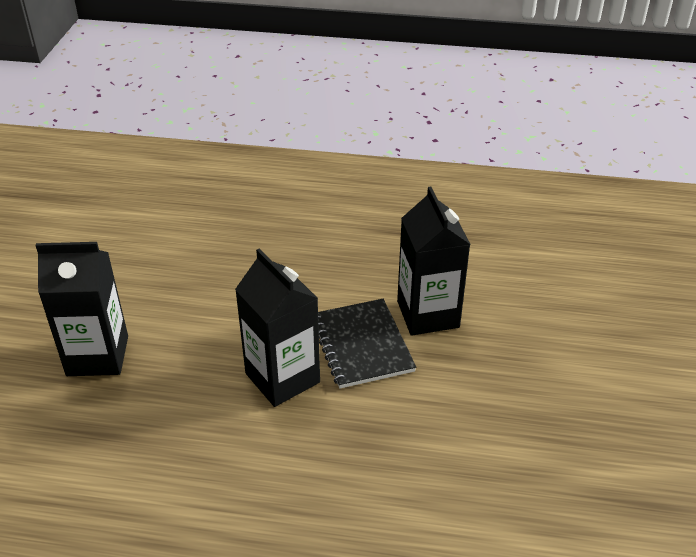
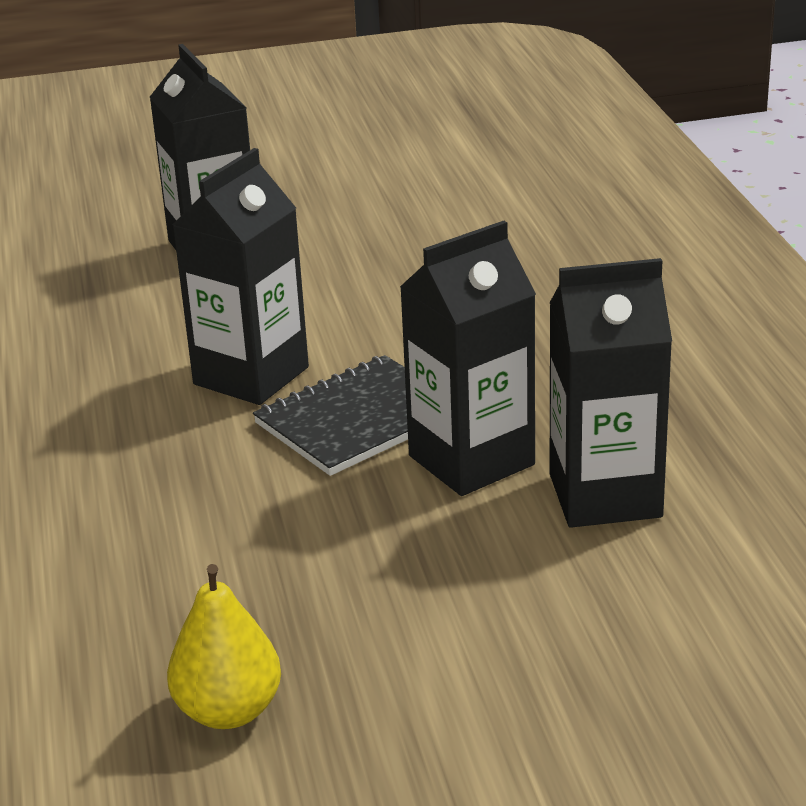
camera: 70 degrees right, 10 degrees down
(483, 280) = (605, 496): none -> black carton
(609, 465) = (228, 711): none -> yellow pear

